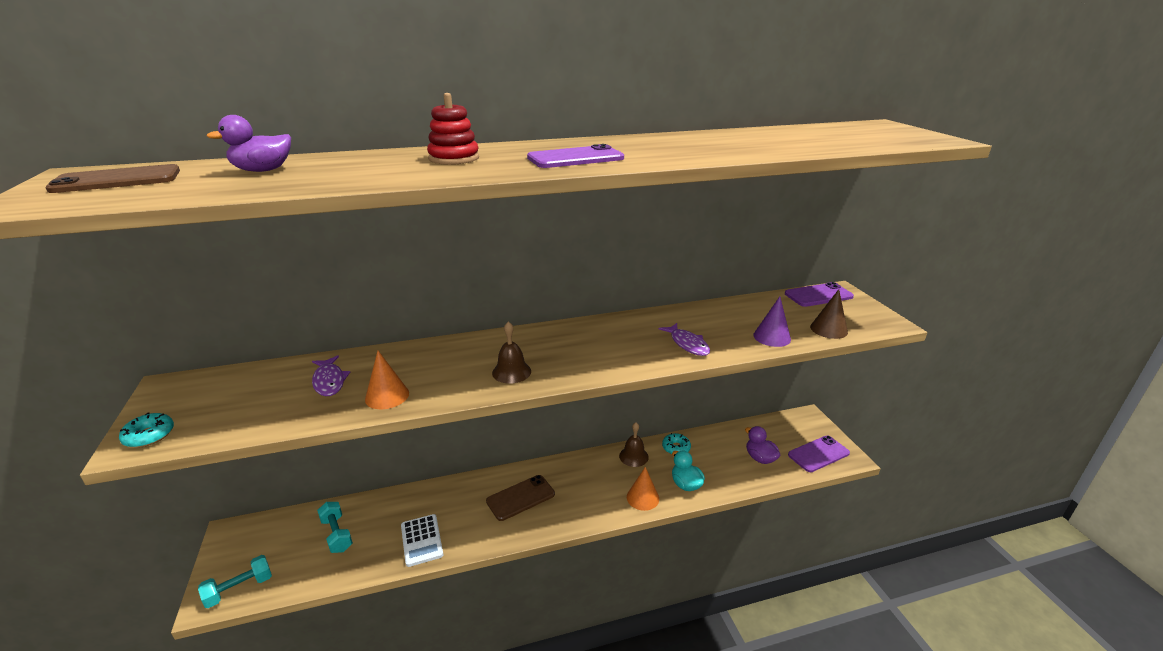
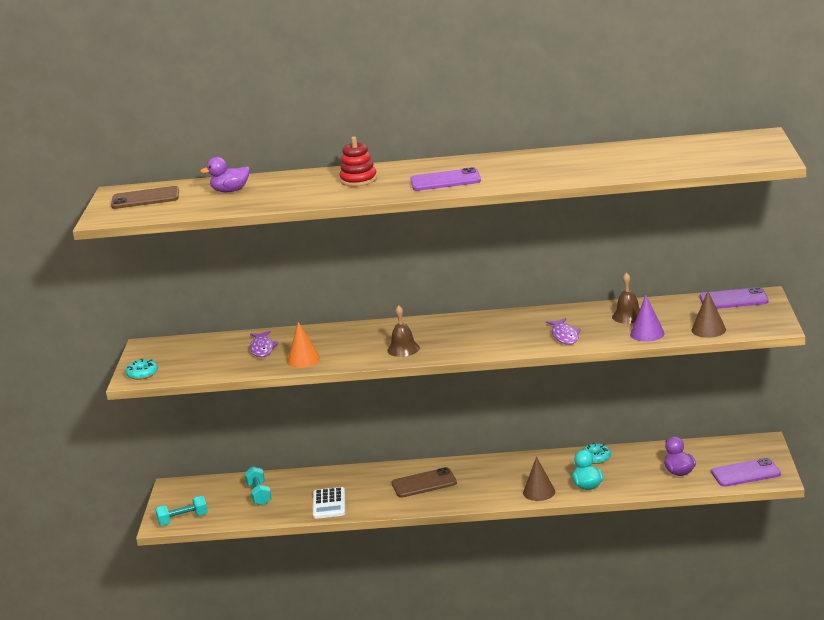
camera: 20 degrees right, 5 degrees down
(633, 456) = (548, 461): brown bell -> brown bell (628, 316)
(642, 497) = (539, 492): orange cone -> brown cone

